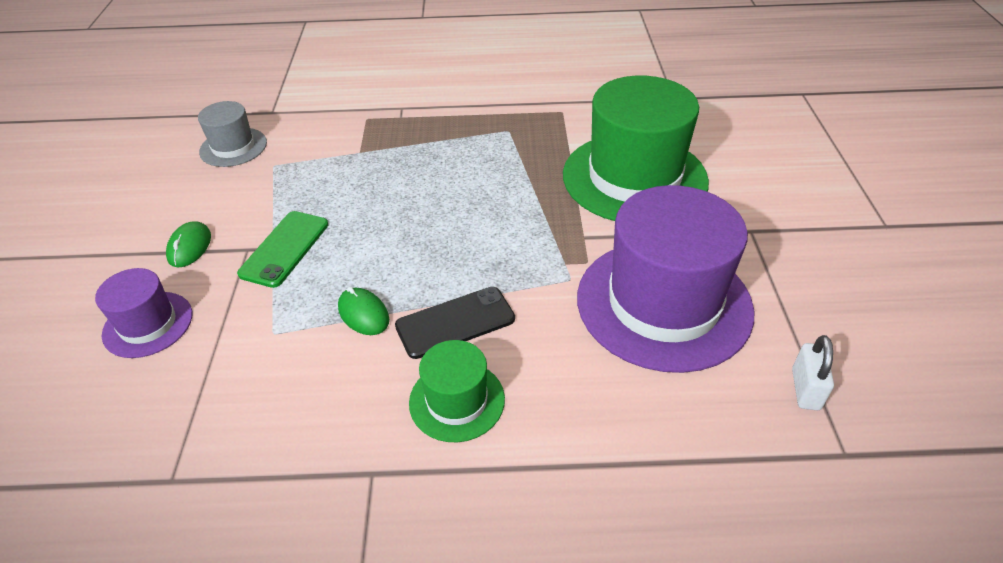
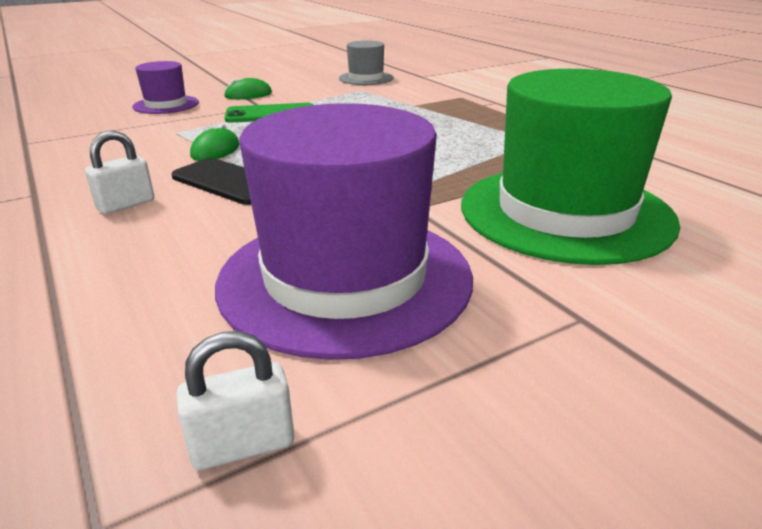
camera: 60 degrees right, 15 degrees down
(457, 400) = (126, 205): green hat -> white padlock

